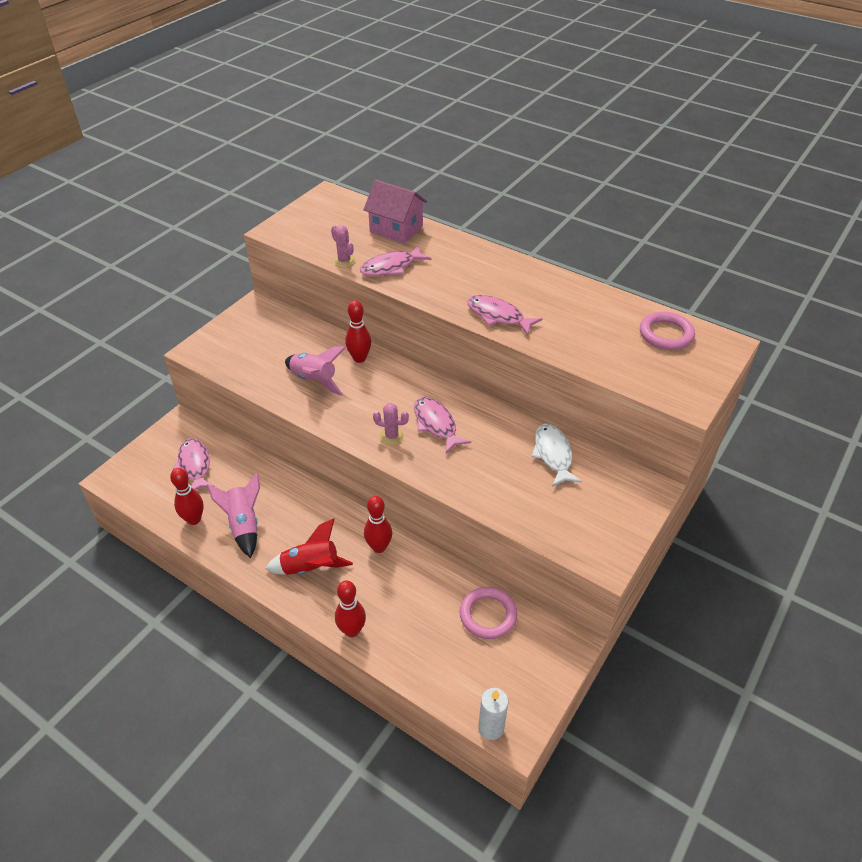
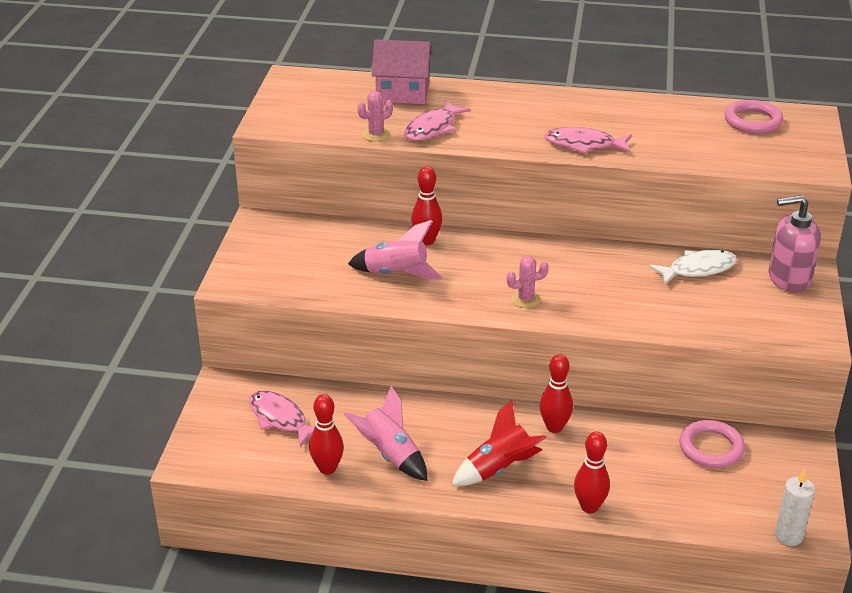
camera: 25 degrees left, 10 degrees down
(344, 261) = (376, 135): pink cactus -> pink cactus turned 60 degrees counterclockwise
(436, 424) = (562, 276): pink fish -> none
(553, 455) = (697, 269): white fish -> white fish turned 105 degrees clockwise
(626, 491) = (788, 278): none -> pink soap dispenser

